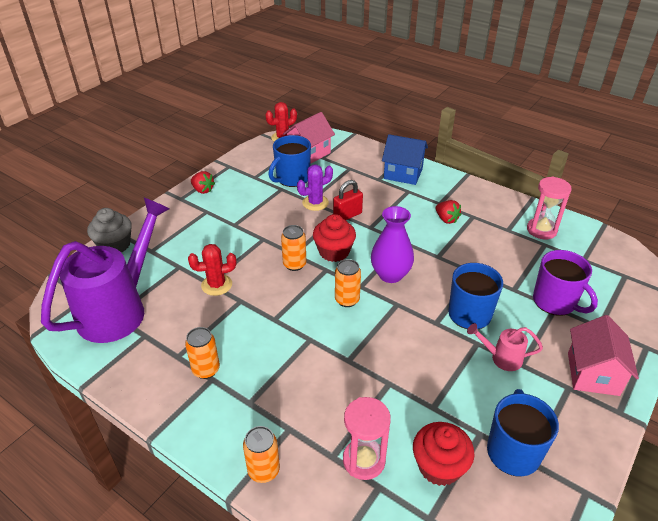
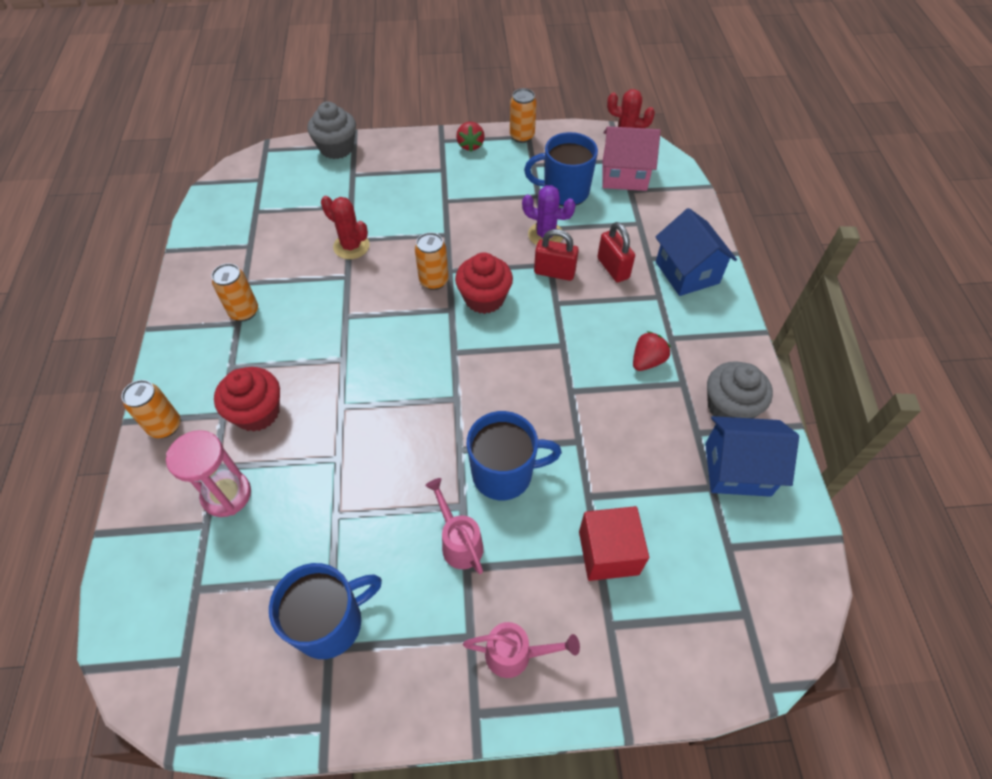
camera: 50 degrees right, 15 degrees up
(119, 309) = (265, 208): purple watering can -> none
(347, 300) = (423, 353): orange can -> orange can (522, 136)
(370, 194) = (613, 268): none -> red padlock
(390, 275) = (496, 366): purple vase -> none
(439, 466) = (263, 563): red cupcake -> red cupcake (257, 412)
(446, 219) = (647, 361): red strawberry -> red strawberry turned 150 degrees counterclockwise
(502, 211) = (729, 407): none -> grey cupcake
(541, 230) = (737, 469): pink hourglass -> blue house
(555, 302) = (608, 553): purple mug -> red cube
(593, 374) = (515, 654): pink house -> pink watering can

